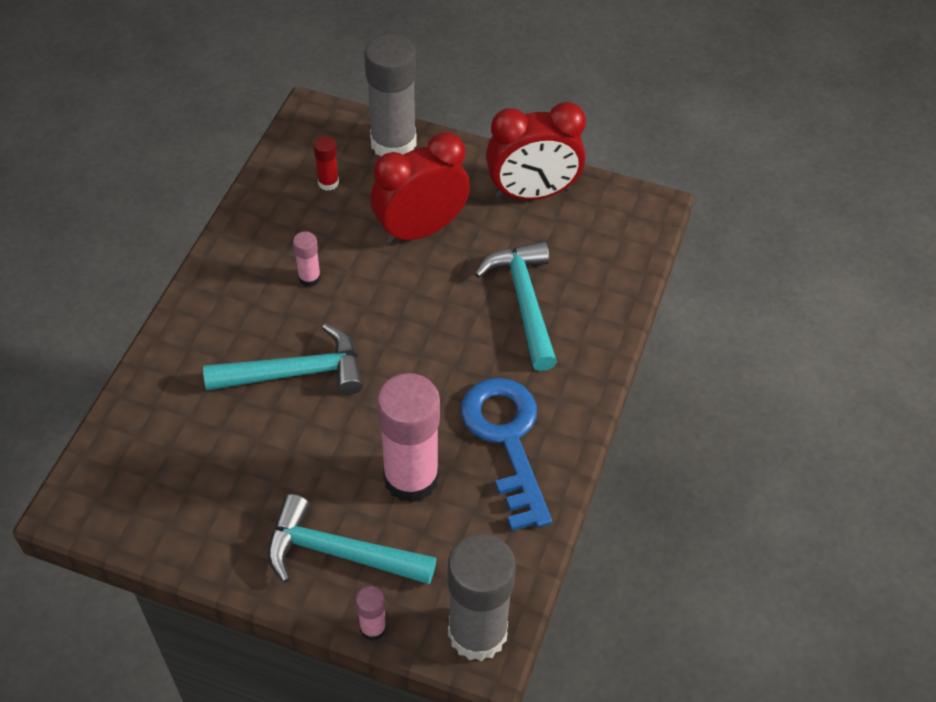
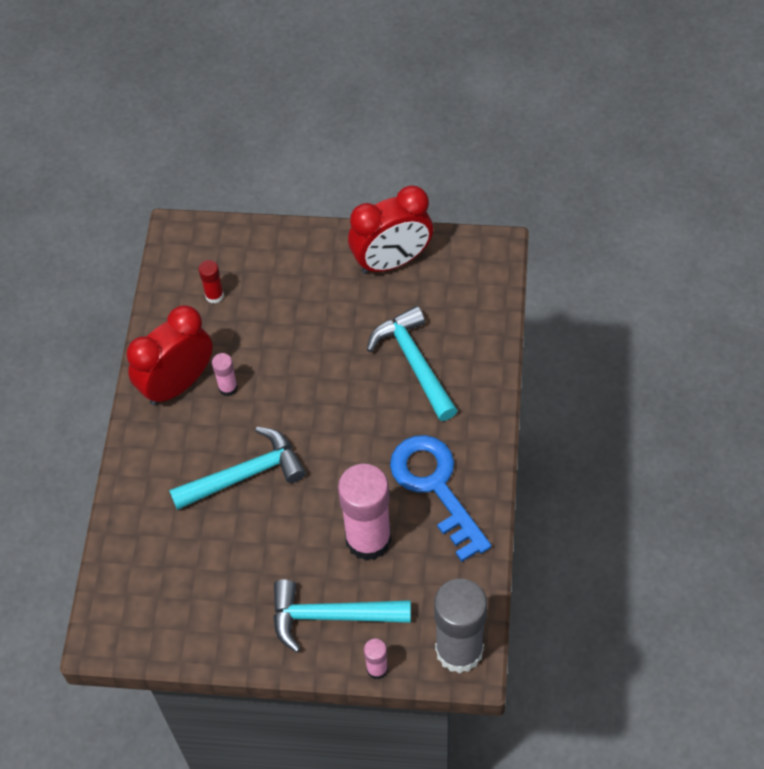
camera: 10 degrees left, 5 degrees up
(393, 143) = (258, 244): grey glue stick -> none
(420, 230) = (307, 319): red clock -> red clock (178, 384)

